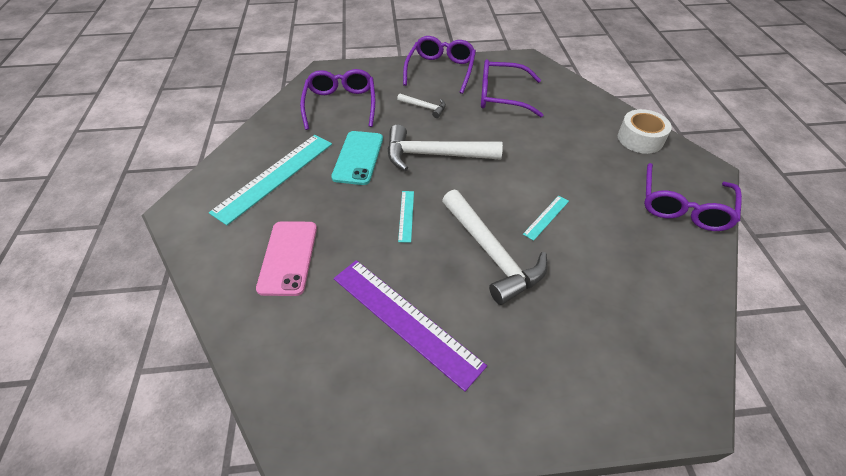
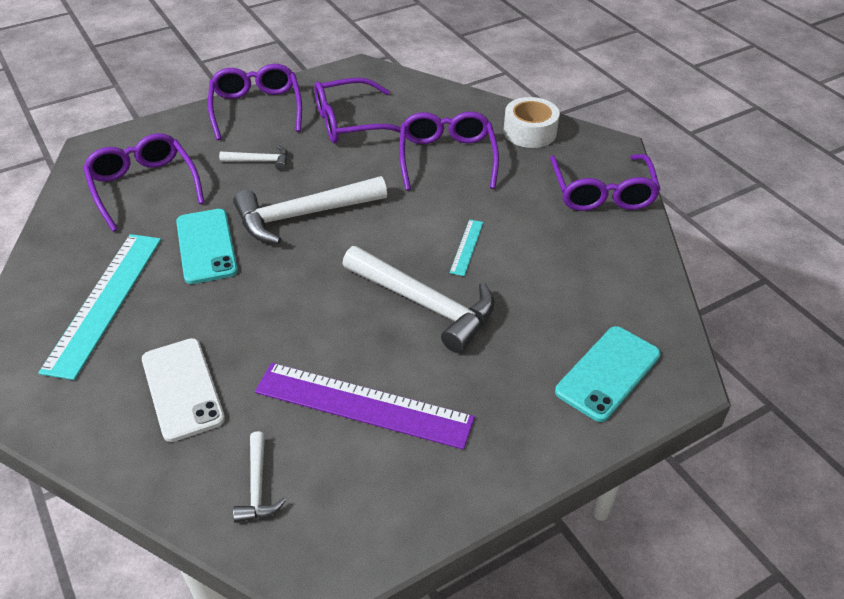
camera: 25 degrees left, 5 degrees down
(288, 257) = (182, 389): pink phone -> white phone
(297, 355) = (258, 486): none -> white hammer
(406, 215) = (305, 295): turquoise ruler -> none
(563, 141) = (447, 157): none -> purple glasses
(622, 372) = (608, 373): none -> turquoise phone

